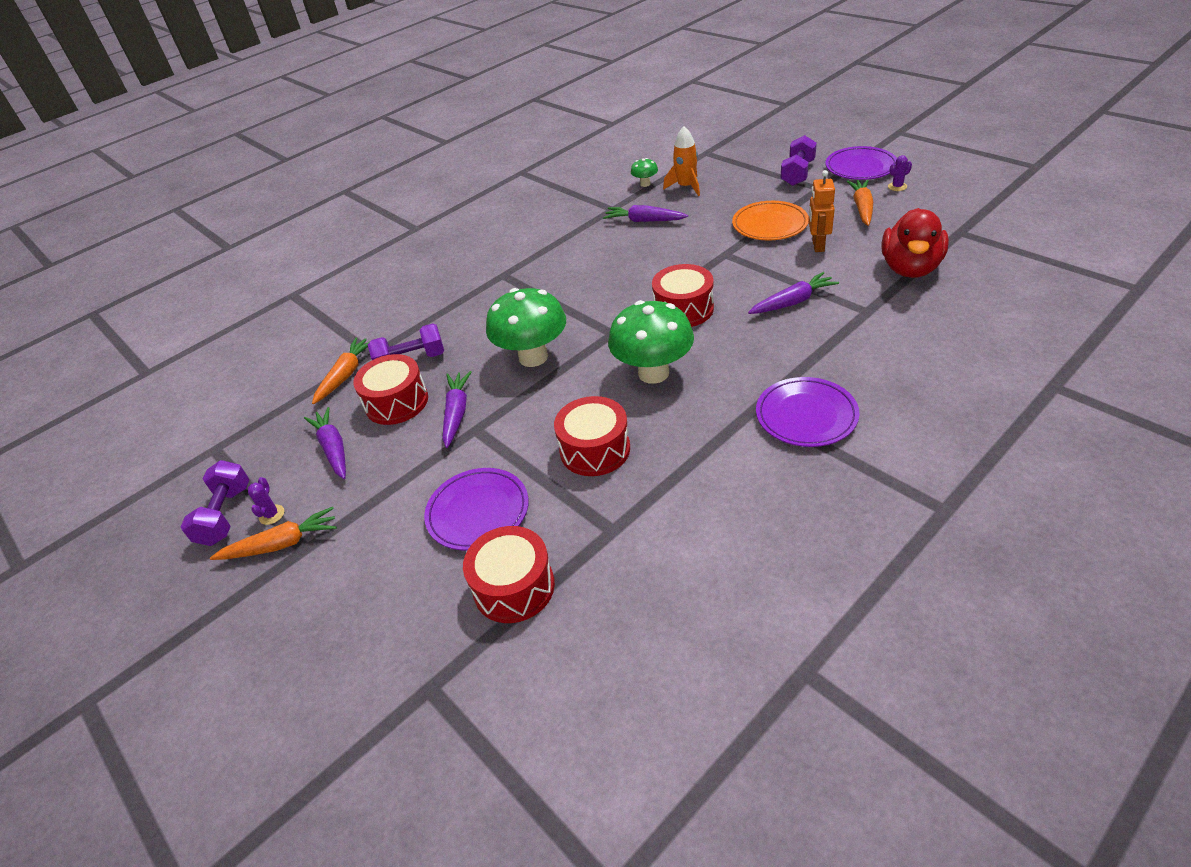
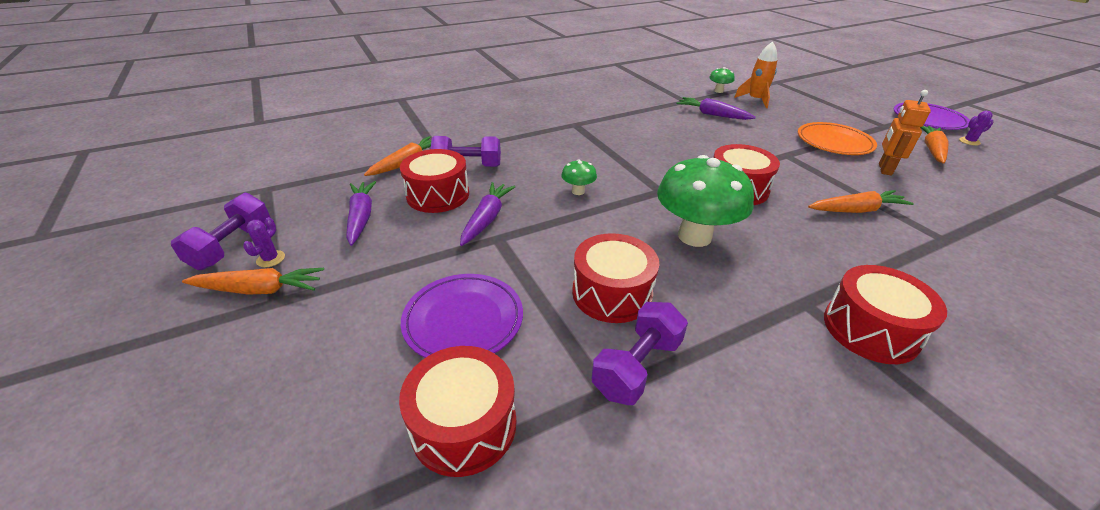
camera: 10 degrees right, 5 degrees down
(533, 357) = (578, 191): green mushroom -> green mushroom, size x0.45
(793, 302) = (856, 210): purple carrot -> orange carrot
(797, 173) = (863, 112): purple dumbbell -> purple dumbbell (637, 367)
(806, 416) = (870, 329): purple plate -> red drum
(910, 268) = (993, 212): red duck -> none

